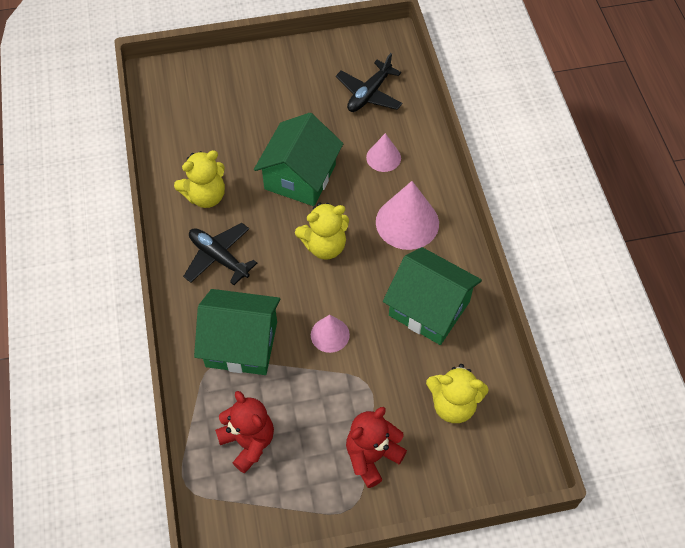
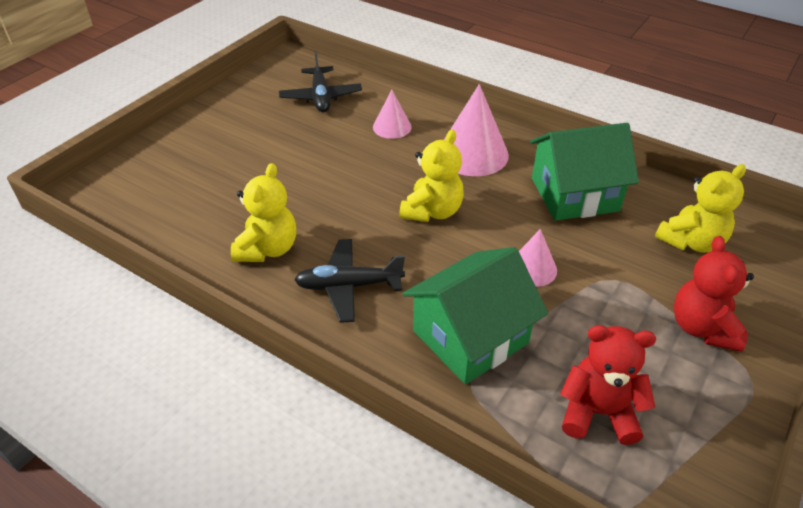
camera: 45 degrees left, 15 degrees down
(300, 177) = (340, 180): green house -> none

